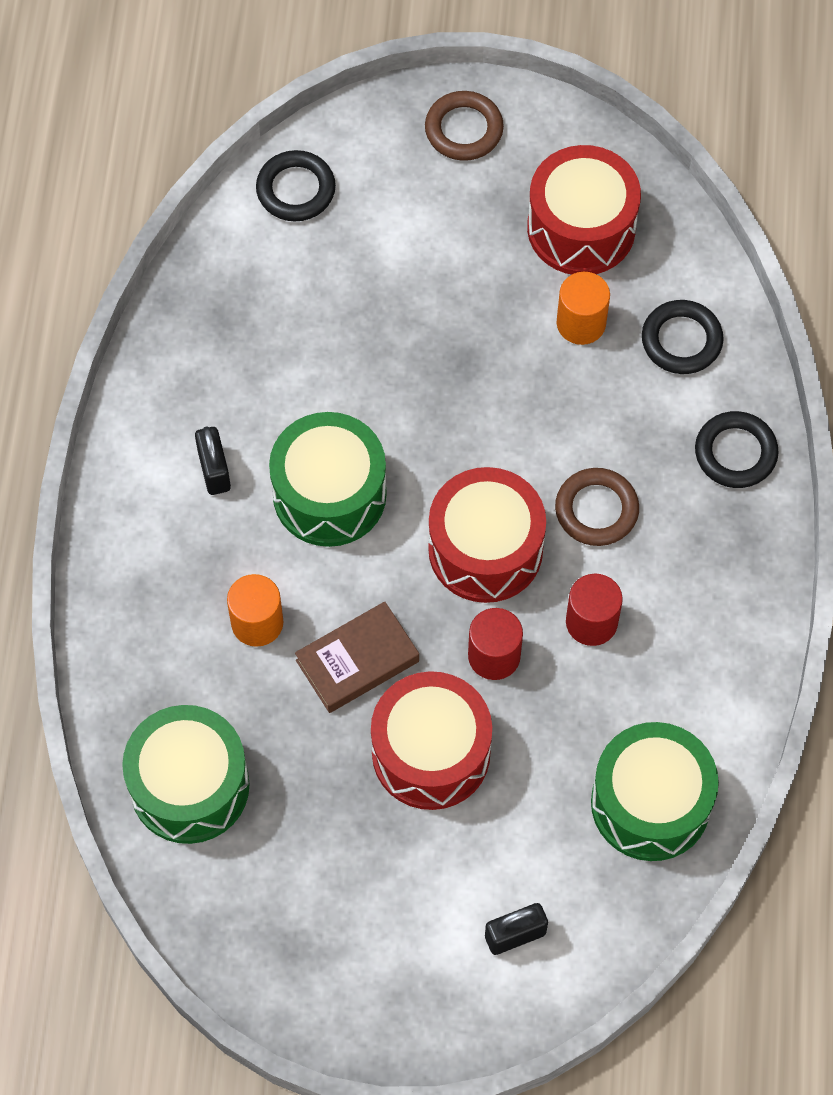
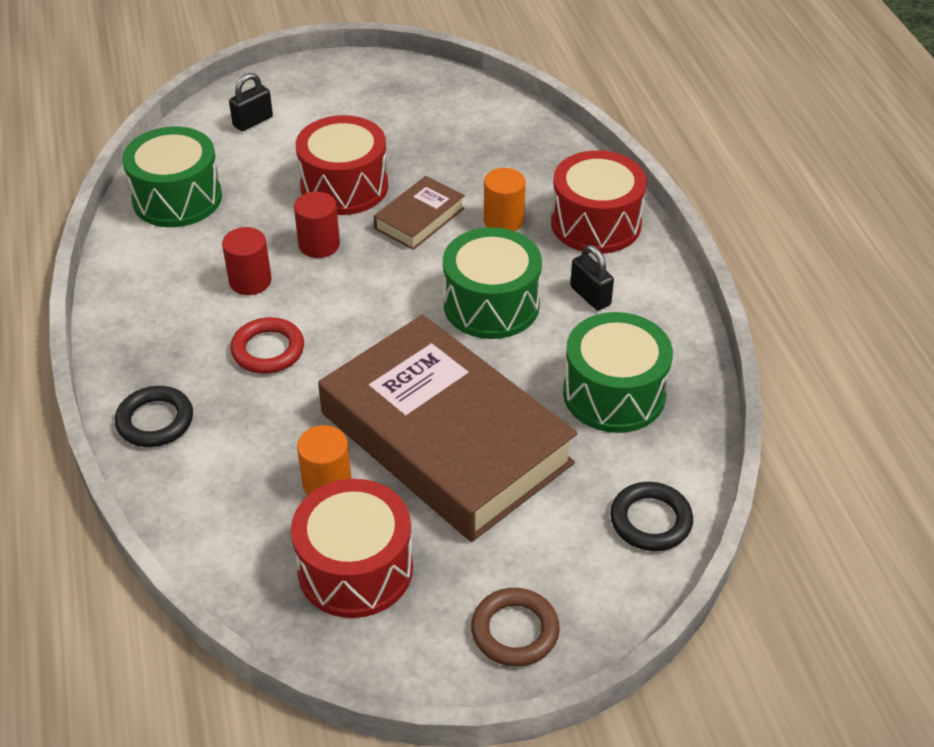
camera: 160 degrees right, 20 degrees down
(189, 786) = (500, 135): green drum -> green drum (614, 393)
(448, 337) = (445, 438): none -> brown book
(485, 549) = (350, 303): red drum -> red drum (596, 223)
(596, 510) = (268, 350): brown ring -> red ring
(681, 340) = (226, 496): black ring -> none

